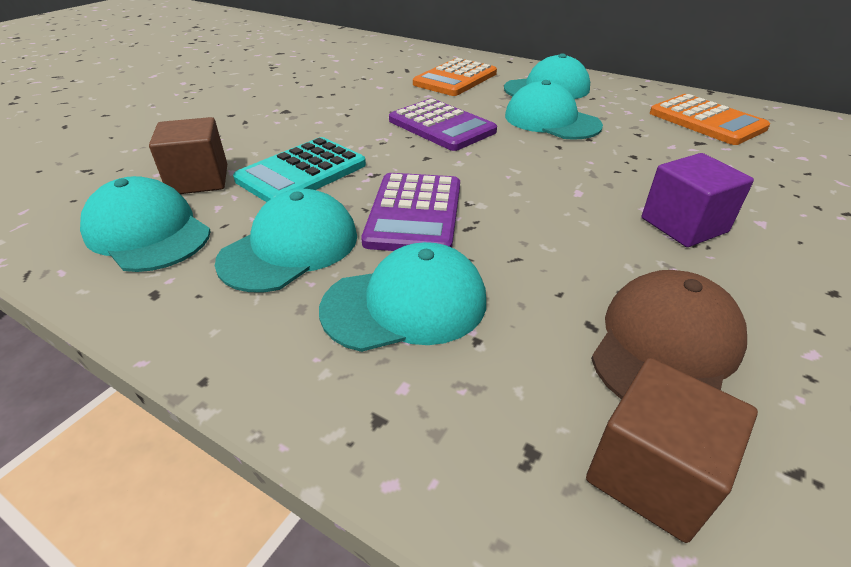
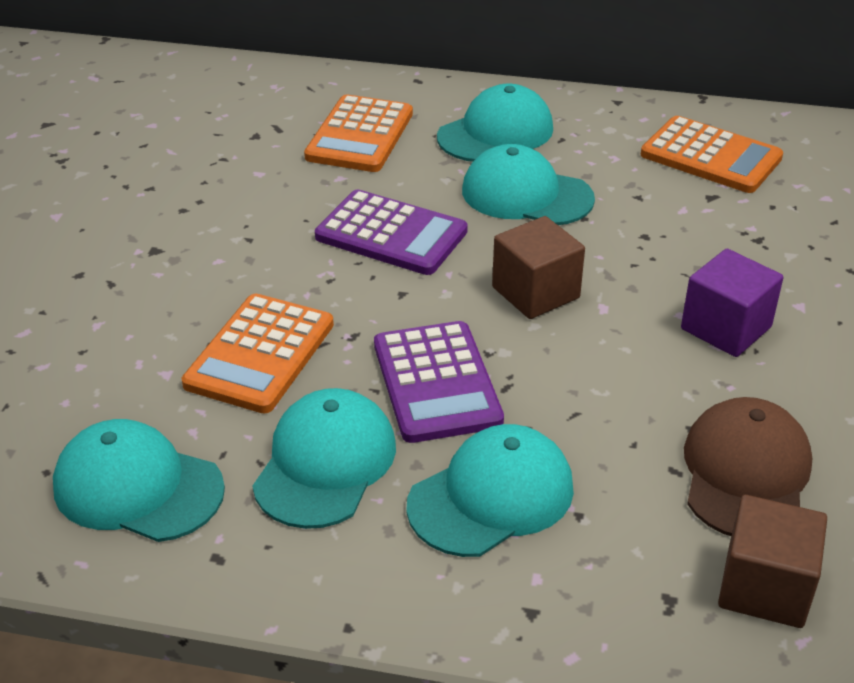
camera: 20 degrees left, 0 degrees up
(199, 180) = (133, 397): brown cube -> brown cube (535, 292)
(302, 172) = (260, 354): turquoise calculator -> orange calculator

